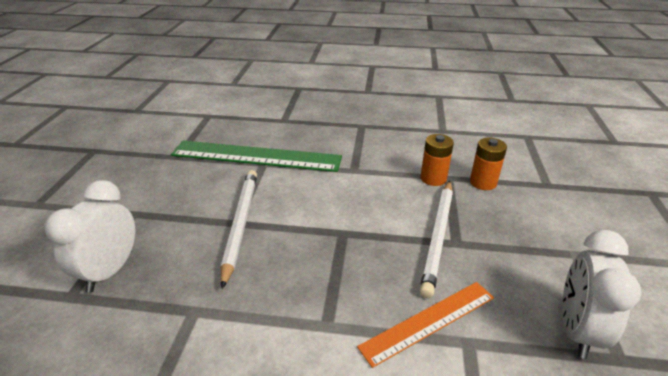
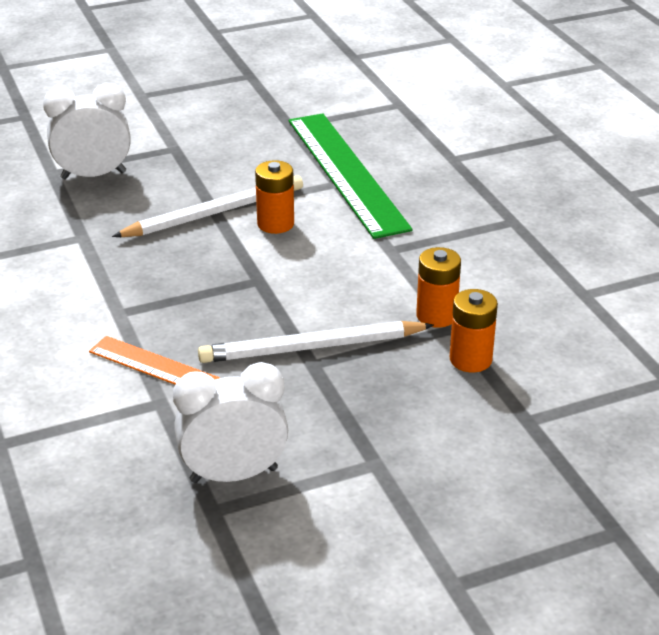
camera: 60 degrees right, 0 degrees up
(283, 202) = (275, 224): none -> orange battery

